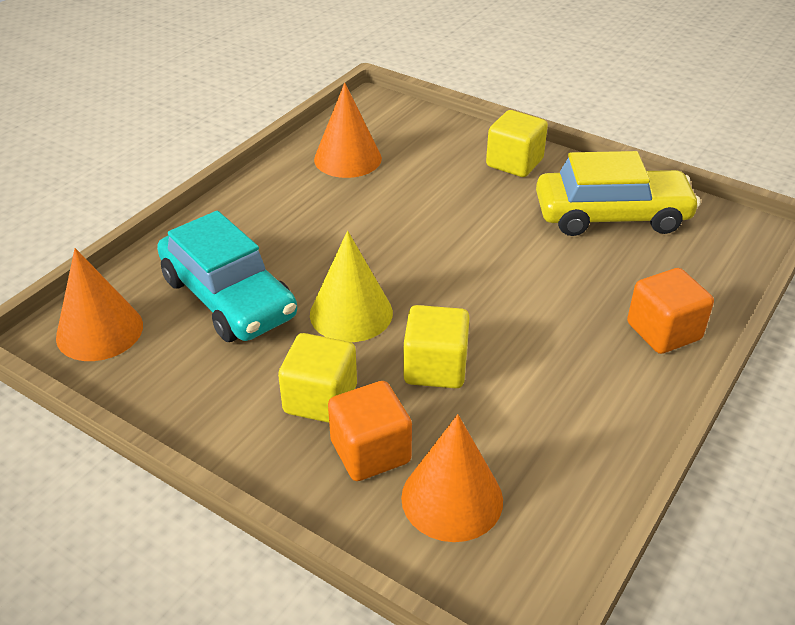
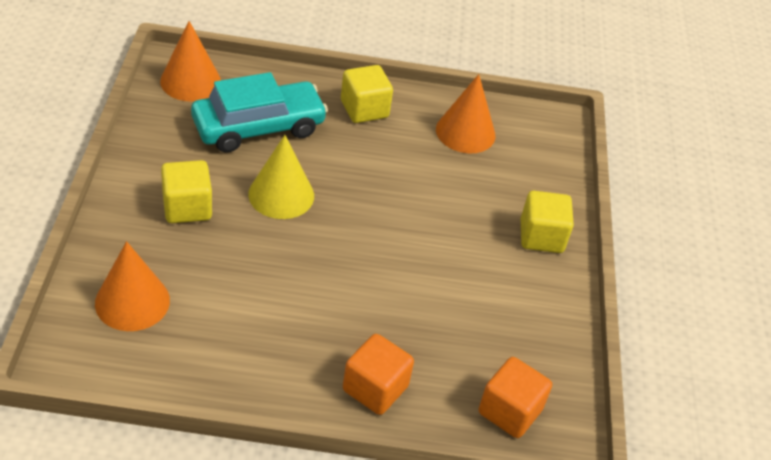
camera: 55 degrees right, 5 degrees up
(228, 297) = (258, 127): turquoise car -> turquoise car turned 135 degrees counterclockwise
(370, 451) = (153, 248): orange cube -> orange cube (510, 411)
(435, 368) = (251, 258): yellow cube -> yellow cube (364, 109)
(611, 216) = (512, 322): yellow car -> none

